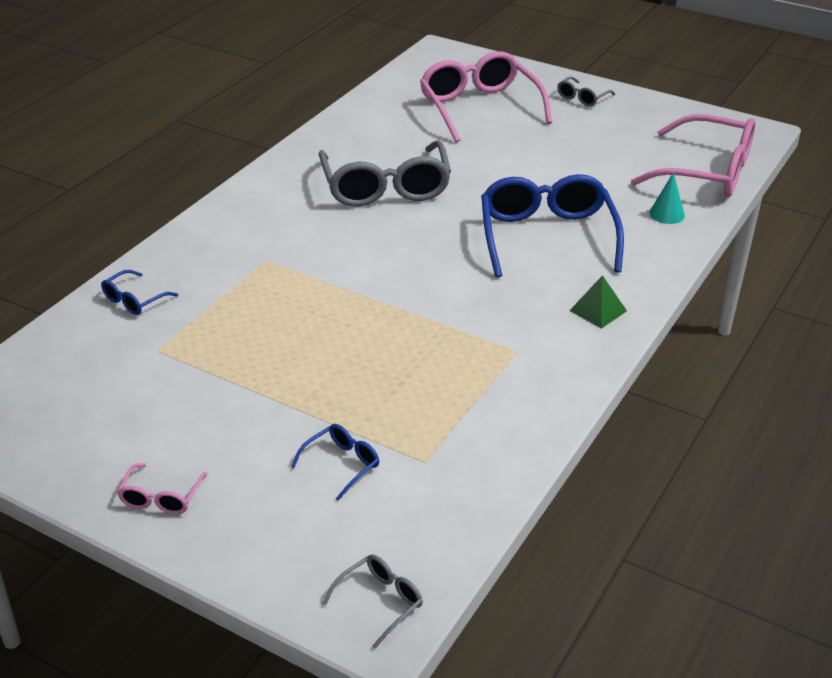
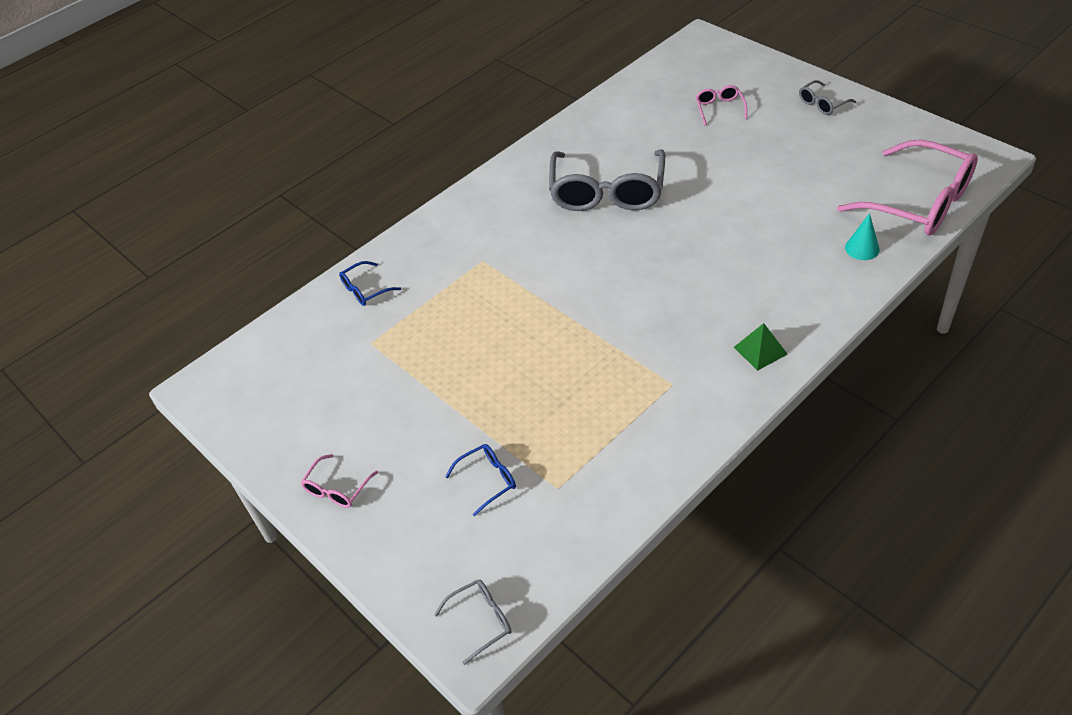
camera: 20 degrees right, 10 degrees up
(480, 108) = (719, 109): pink glasses -> pink glasses, size x0.44
(547, 237) = (738, 263): blue glasses -> none

